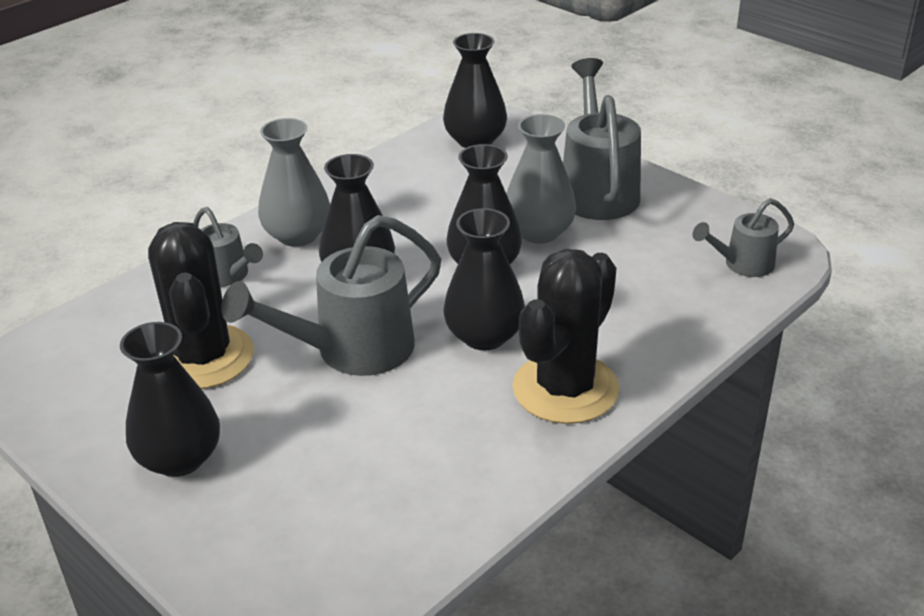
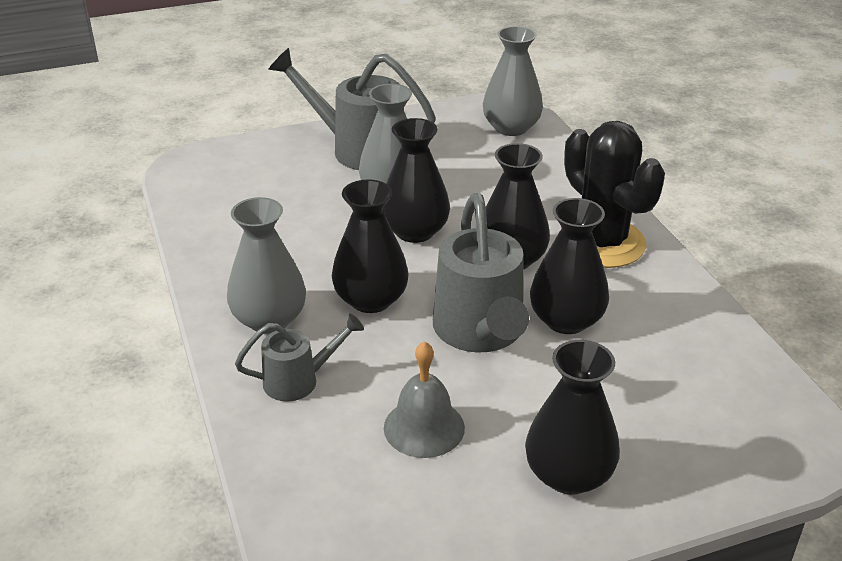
camera: 65 degrees left, 0 degrees up
(203, 357) = (424, 427): black cactus -> grey bell
(475, 140) = (216, 179): black vase -> black vase (566, 320)
(742, 265) = (511, 127): grey watering can -> grey vase

